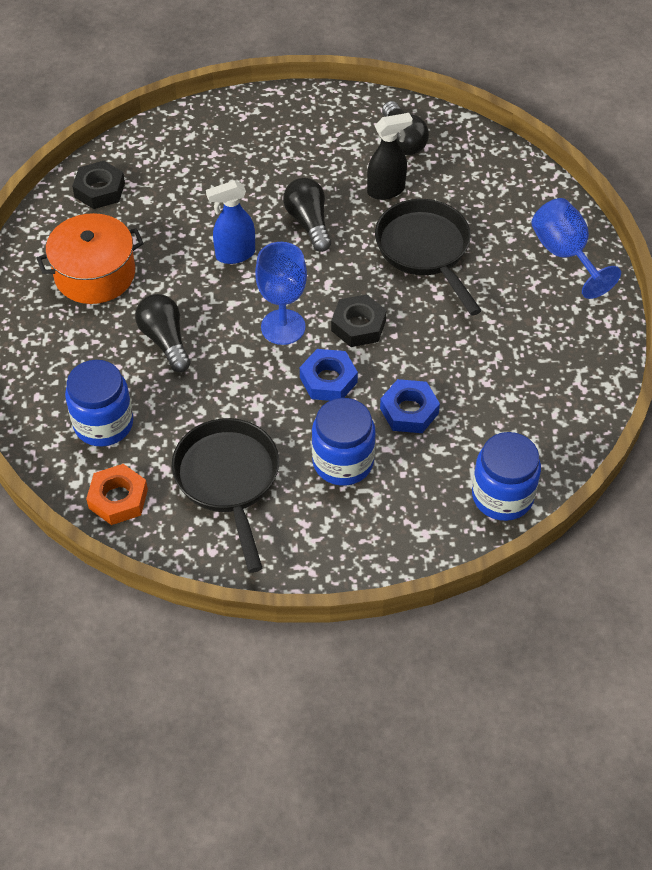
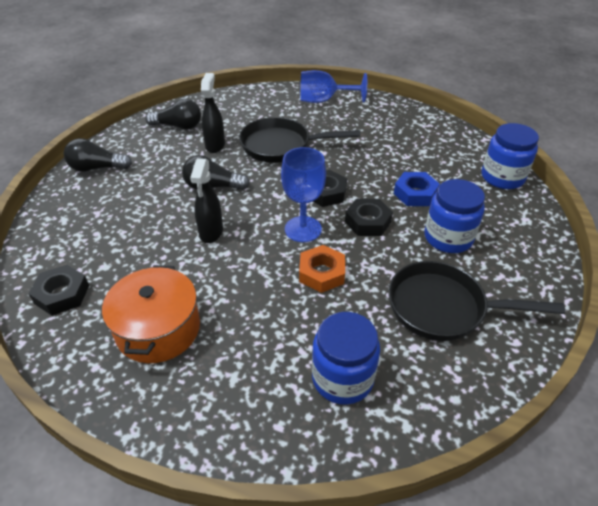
camera: 65 degrees left, 10 degrees down
(118, 499) = (438, 394): orange nut -> orange nut (321, 273)
(165, 340) = (271, 302): black light bulb -> black light bulb (97, 168)
(235, 254) = (211, 232): blue spray bottle -> black spray bottle
(328, 380) = (367, 222): blue nut -> black nut

